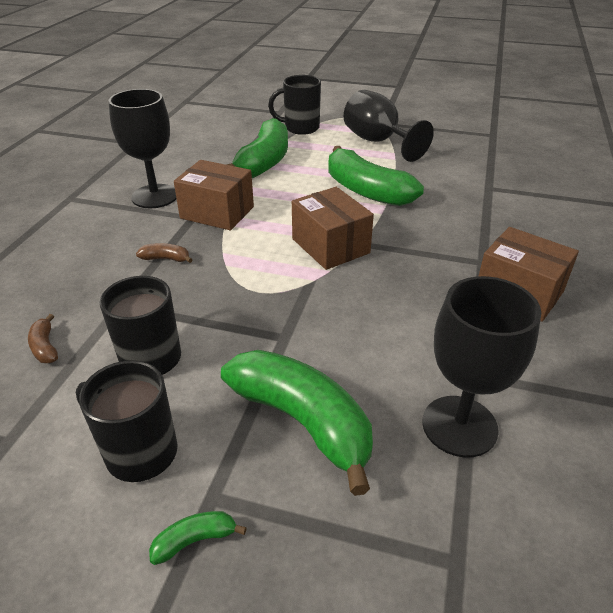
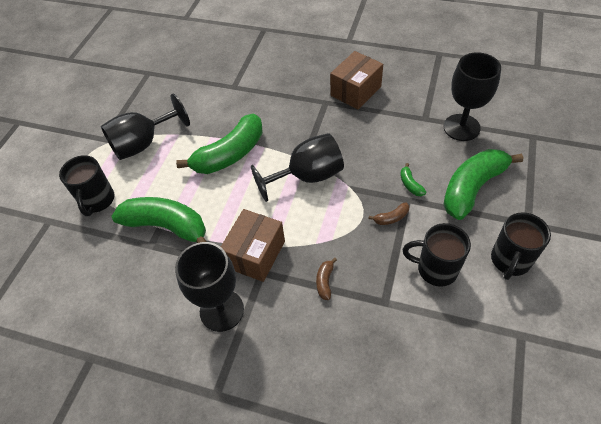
camera: 85 degrees left, 15 degrees up
(45, 347) = (436, 341): brown banana -> brown banana (391, 218)
(195, 540) = (552, 227): green banana -> green banana (410, 184)
(330, 246) = (307, 176): brown box -> black goblet

